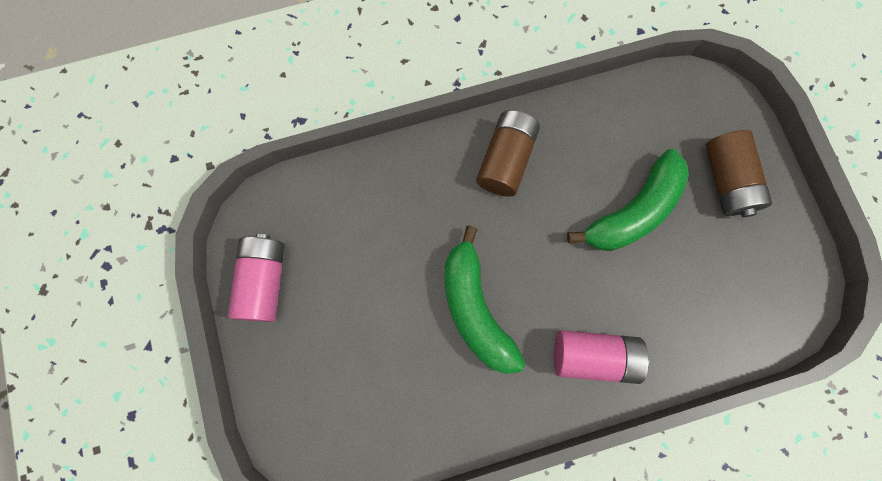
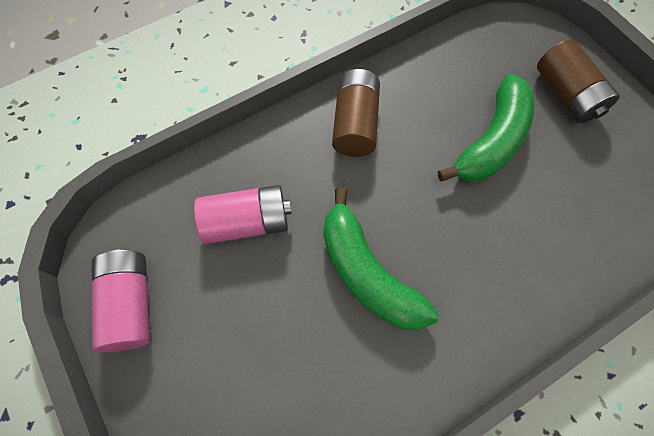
camera: 15 degrees left, 10 degrees down
(593, 356) = (504, 289): pink battery -> pink battery (247, 222)

